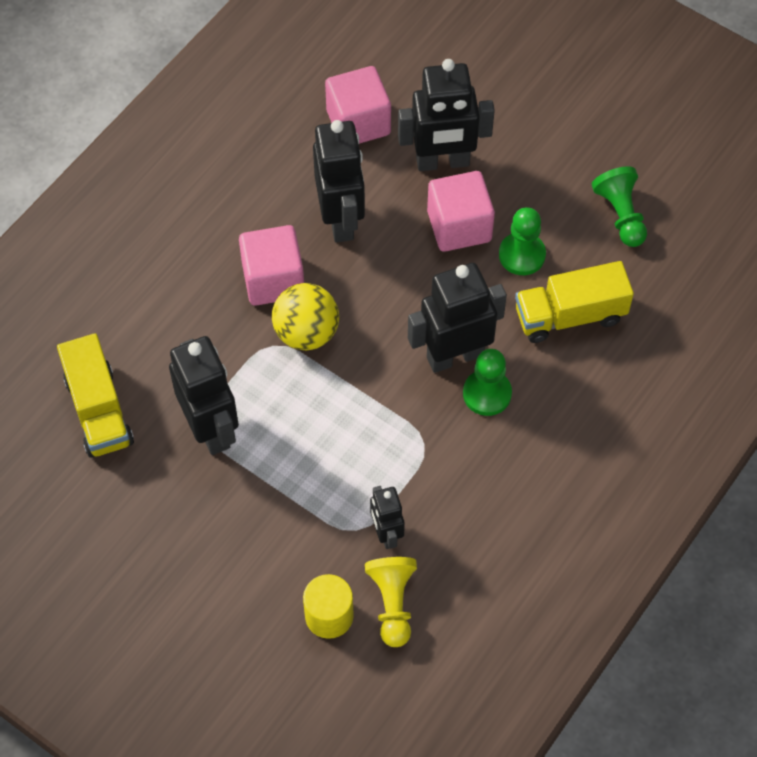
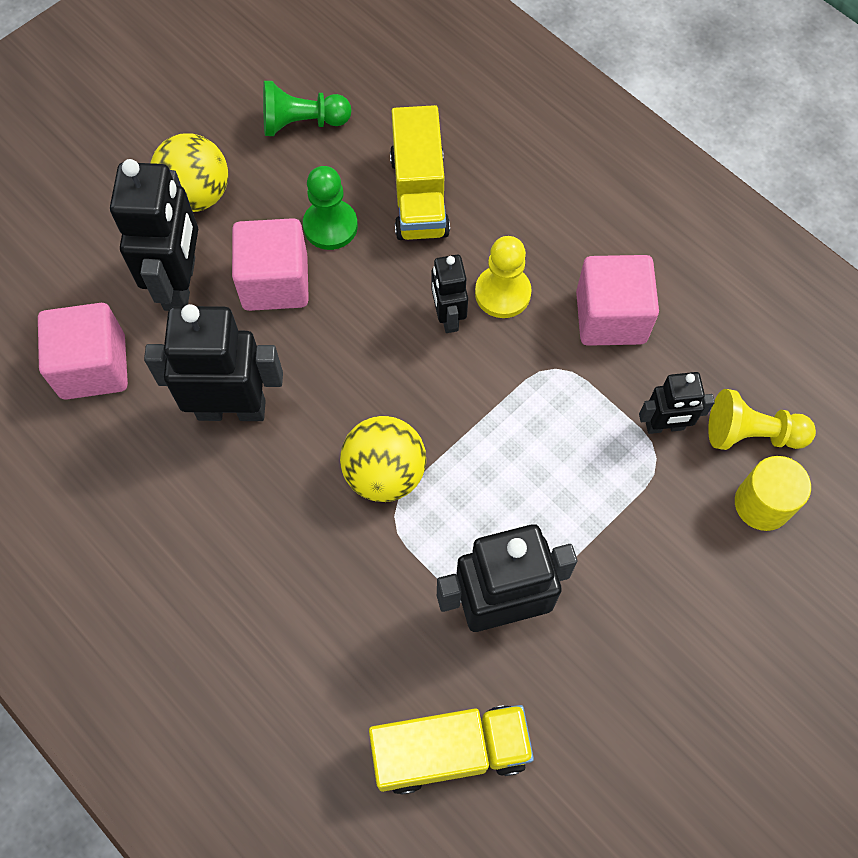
camera: 80 degrees left, 5 degrees up
(273, 280) = (300, 501): pink cube -> pink cube (610, 317)
(455, 356) = (448, 317): black robot -> black robot, size x0.56
(487, 394) = (502, 293): green pawn -> yellow pawn
(528, 154) = (196, 195): none -> yellow ball

